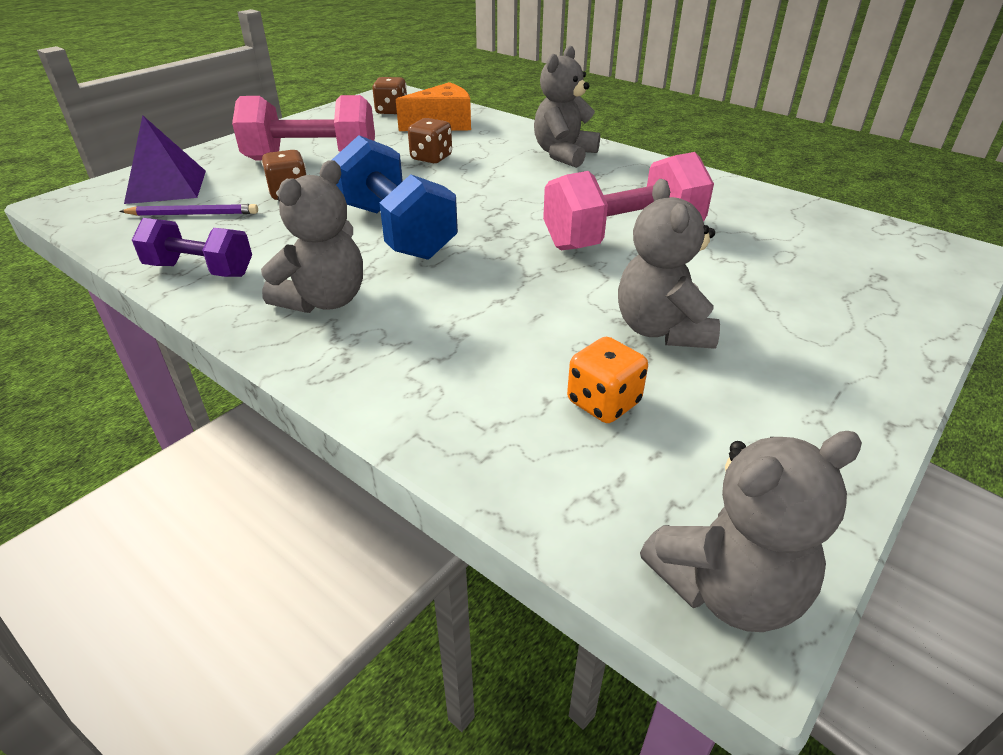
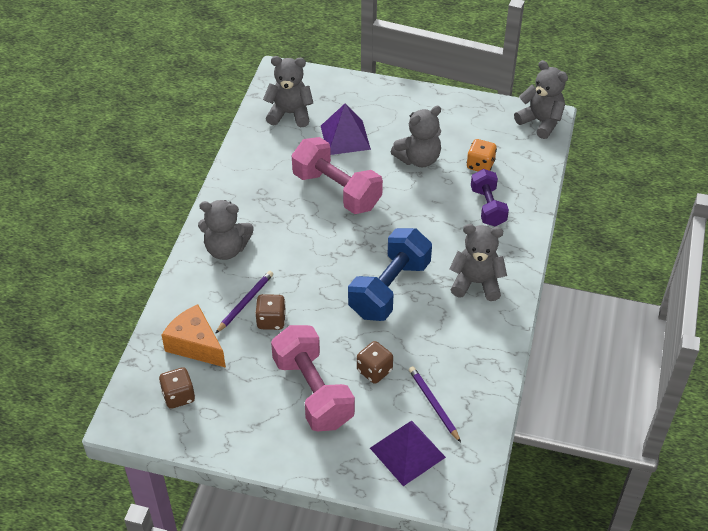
camera: 115 degrees left, 10 degrees up
(200, 270) = (487, 353): purple dumbbell -> purple dumbbell (488, 207)
(472, 151) = (245, 302): none -> purple pencil
(754, 271) = (345, 137): none -> purple pyramid
(833, 238) = (290, 114): none -> grey teddy bear

